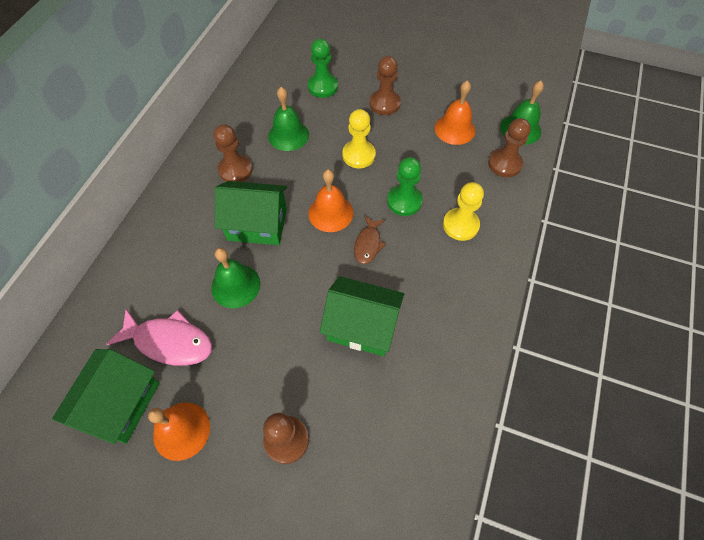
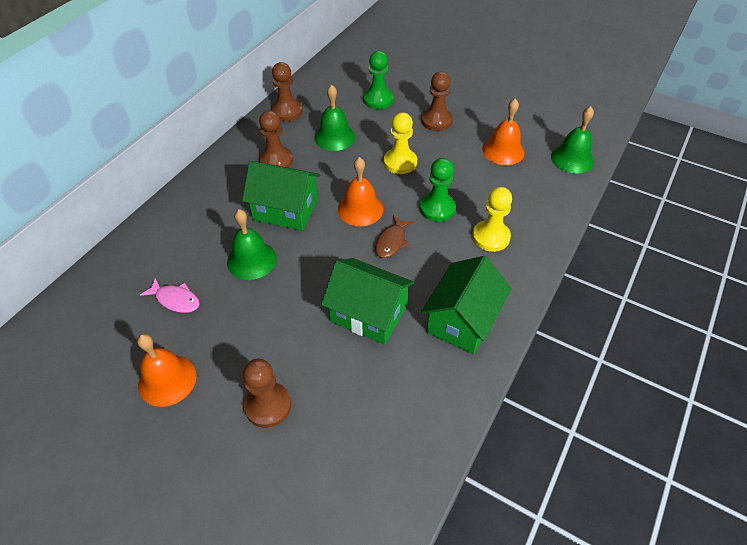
camera: 10 degrees right, 10 degrees down
(120, 403) = (116, 347): green house -> green house (462, 320)
(169, 341) = (175, 300): pink fish -> pink fish, size x0.60
(505, 164) = (549, 188): brown pawn -> brown pawn (287, 111)

